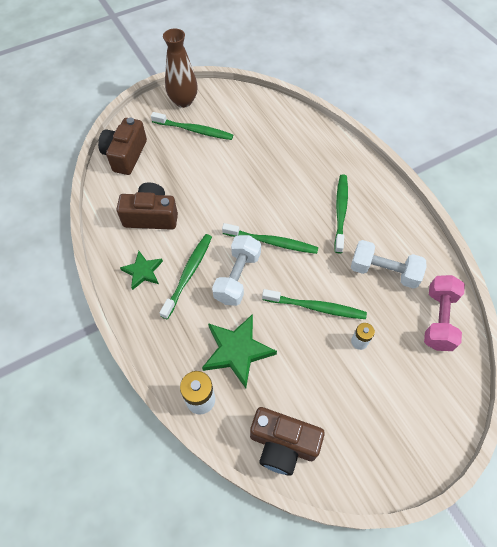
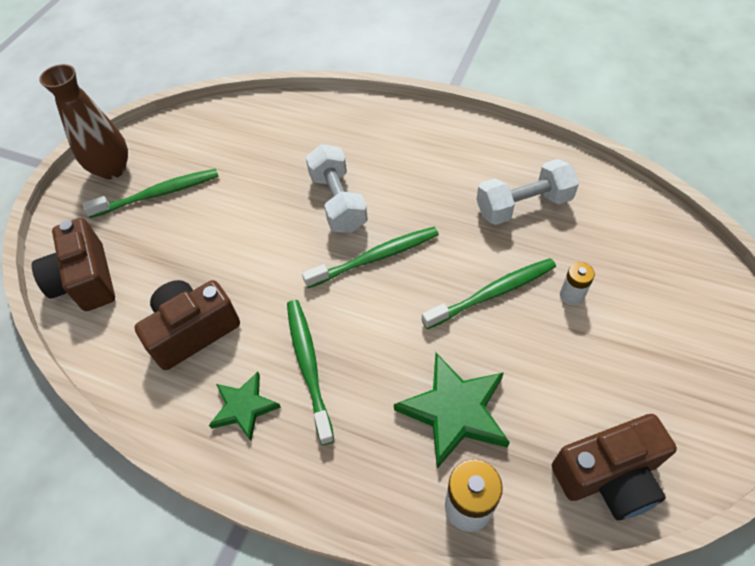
camera: 35 degrees left, 5 degrees down
(237, 277) = (372, 325): white dumbbell -> white dumbbell (338, 202)
(340, 212) = (419, 175): green toothbrush -> none
(438, 319) = (620, 215): pink dumbbell -> none

